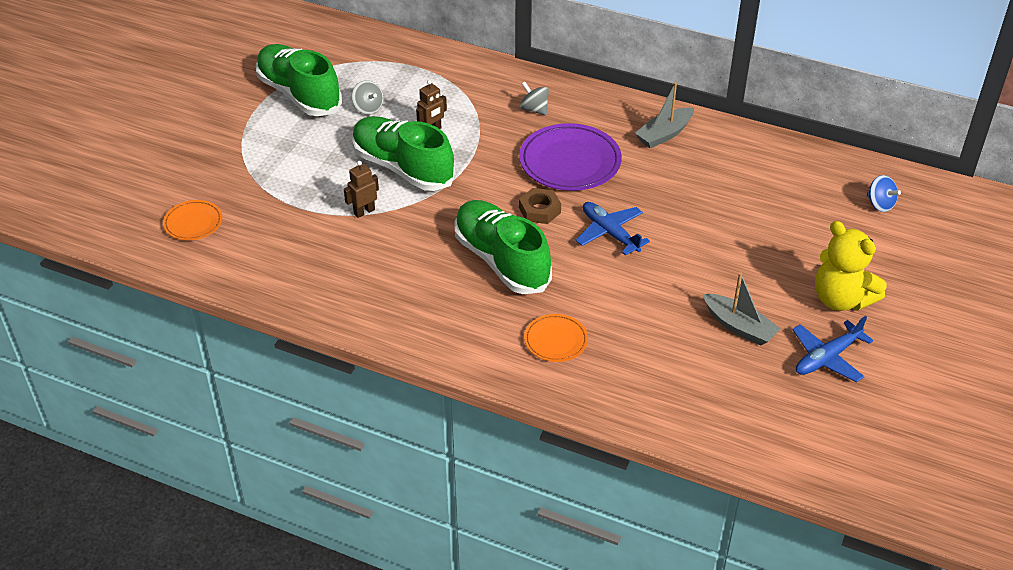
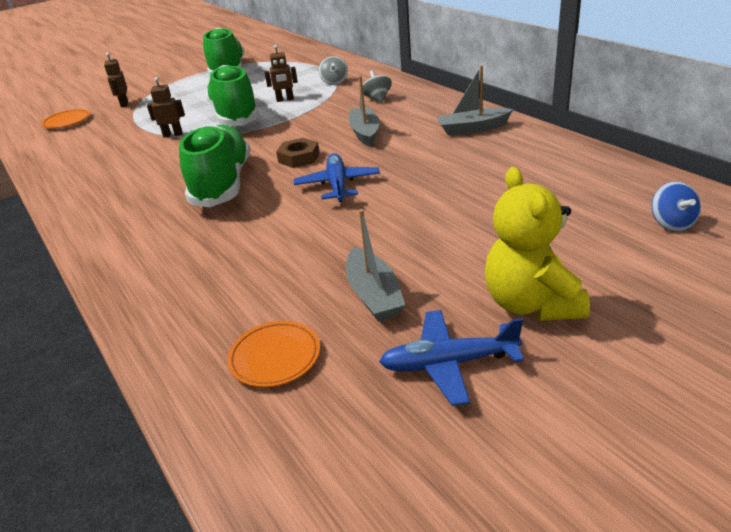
camera: 35 degrees right, 10 degrees down
(231, 178) = (124, 104): none -> brown robot
(368, 108) = (260, 83): grey spinning top -> grey spinning top (334, 82)
(556, 340) = (182, 253): orange plate -> orange plate (275, 357)
(570, 162) = (365, 133): purple plate -> grey boat

